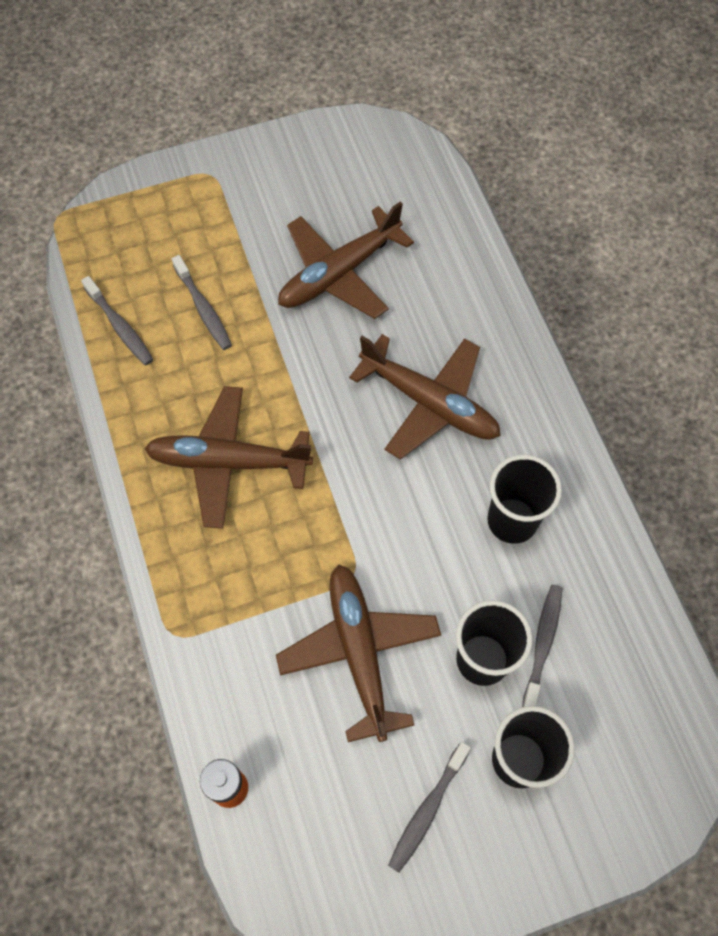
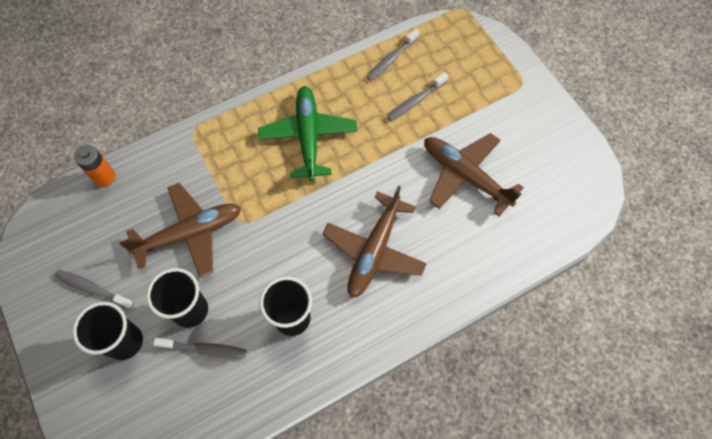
camera: 80 degrees right, 0 degrees up
(228, 462) = (308, 136): brown plane -> green plane

